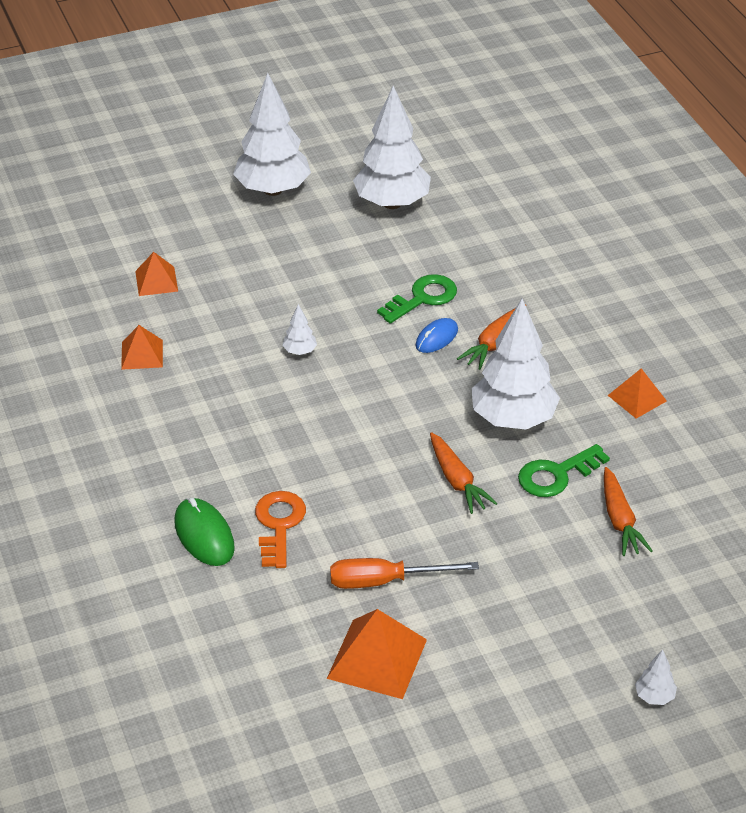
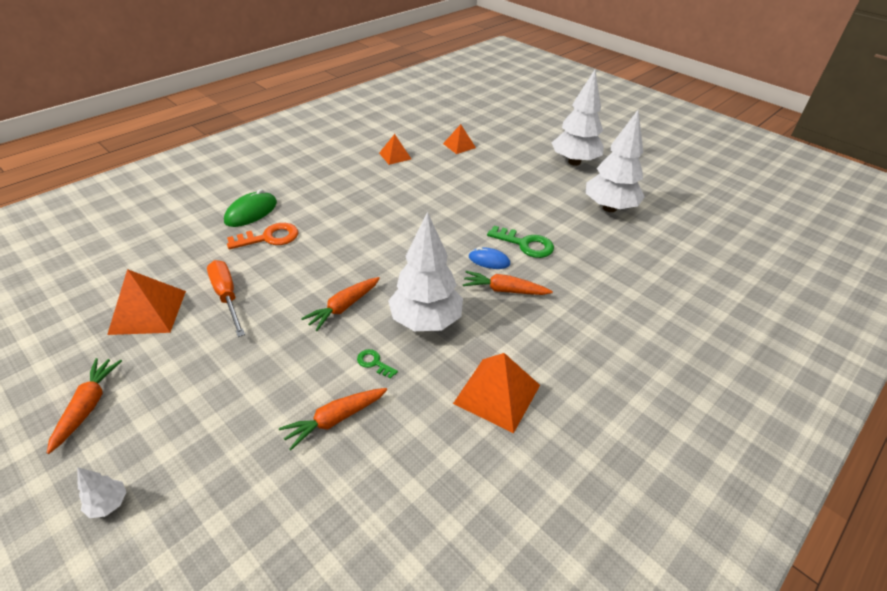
camera: 65 degrees right, 0 degrees up
(299, 351) = (434, 207): white tree -> none
(518, 715) = (88, 406): none -> orange carrot
(556, 475) = (374, 363): green key -> green key, size x0.53
(637, 398) = (497, 394): orange pyramid -> orange pyramid, size x1.65

